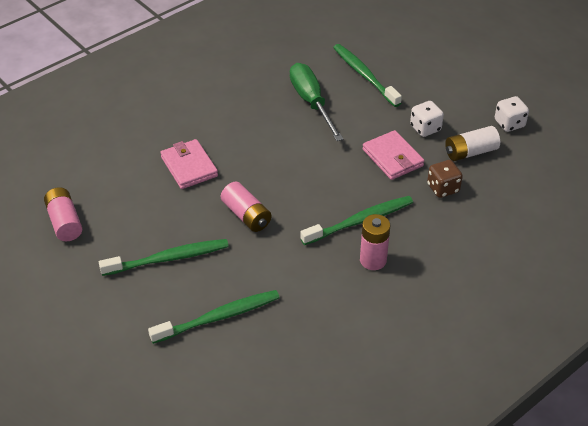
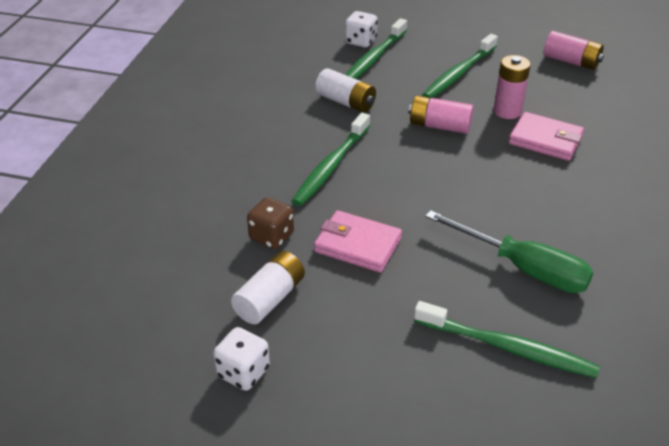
camera: 145 degrees right, 5 degrees down
(293, 277) = (345, 102): none -> white battery
(373, 260) = (288, 141): pink battery -> pink battery (507, 111)
(425, 128) = (352, 304): white dice -> white dice (360, 41)

